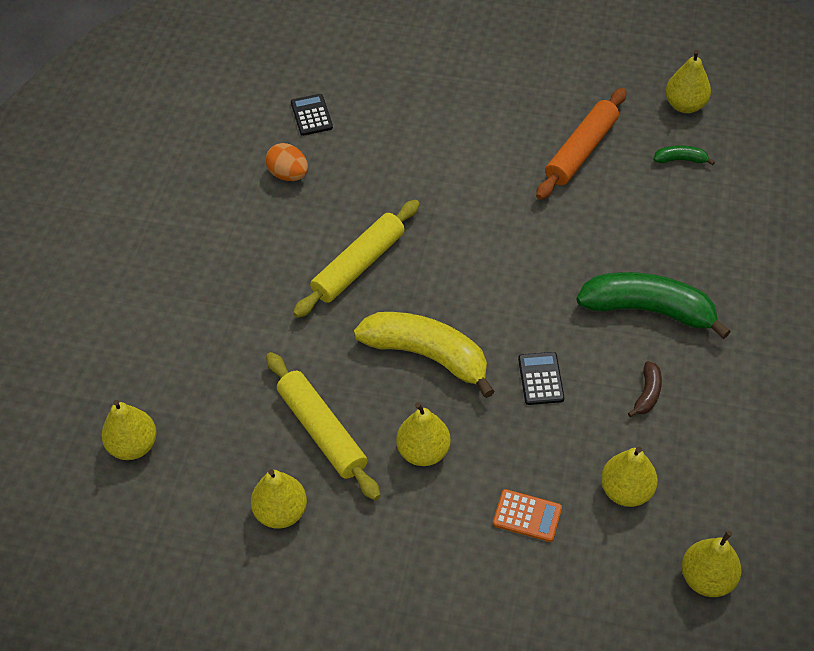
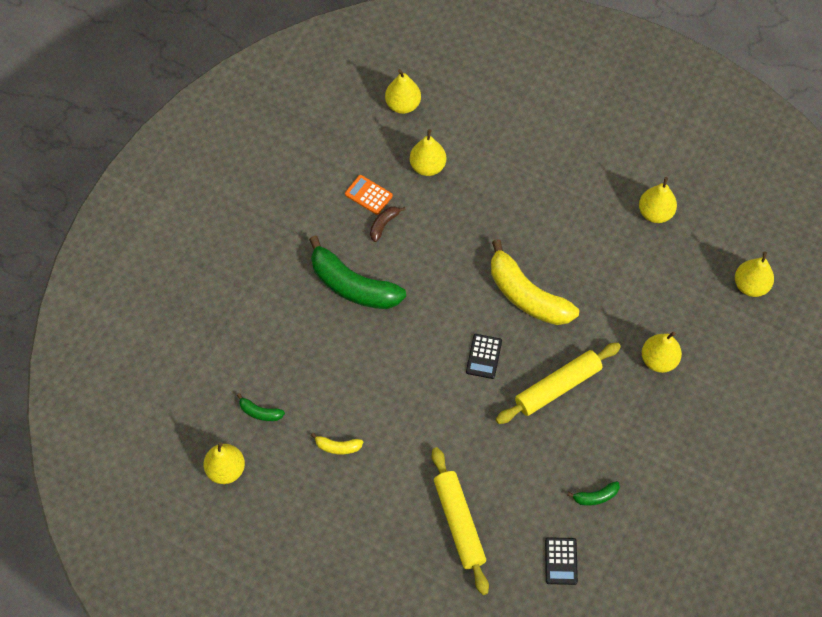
camera: 165 degrees left, 10 degrees up
(288, 175) = (595, 496): orange egg -> green banana
(322, 431) = (616, 260): yellow rolling pin -> yellow rolling pin (459, 522)
(423, 451) = (550, 227): yellow pear -> yellow pear (658, 360)
(527, 516) = (496, 168): orange calculator -> orange calculator (368, 195)
(540, 379) = (452, 255): black calculator -> black calculator (484, 356)
(581, 151) = (337, 447): orange rolling pin -> yellow banana

